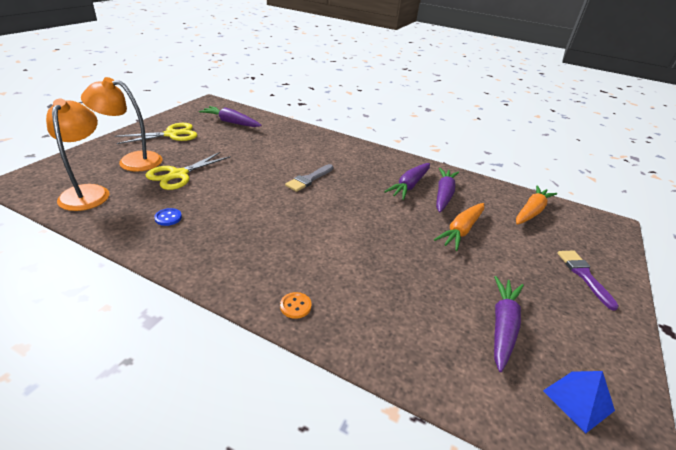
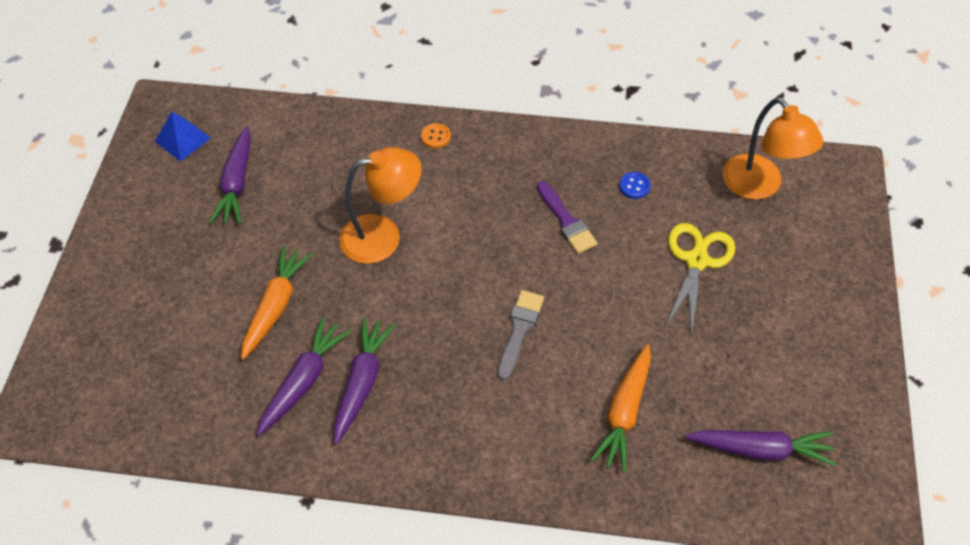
camera: 165 degrees right, 20 degrees up
(132, 161) = (783, 262): orange lamp -> orange lamp (383, 236)
(172, 134) = (809, 354): yellow scissors -> none
(443, 195) = (304, 381): purple carrot -> purple carrot turned 150 degrees counterclockwise
(531, 211) = (161, 396): orange carrot -> orange carrot (624, 412)
(584, 275) = (124, 285): purple brush -> purple brush (566, 221)

